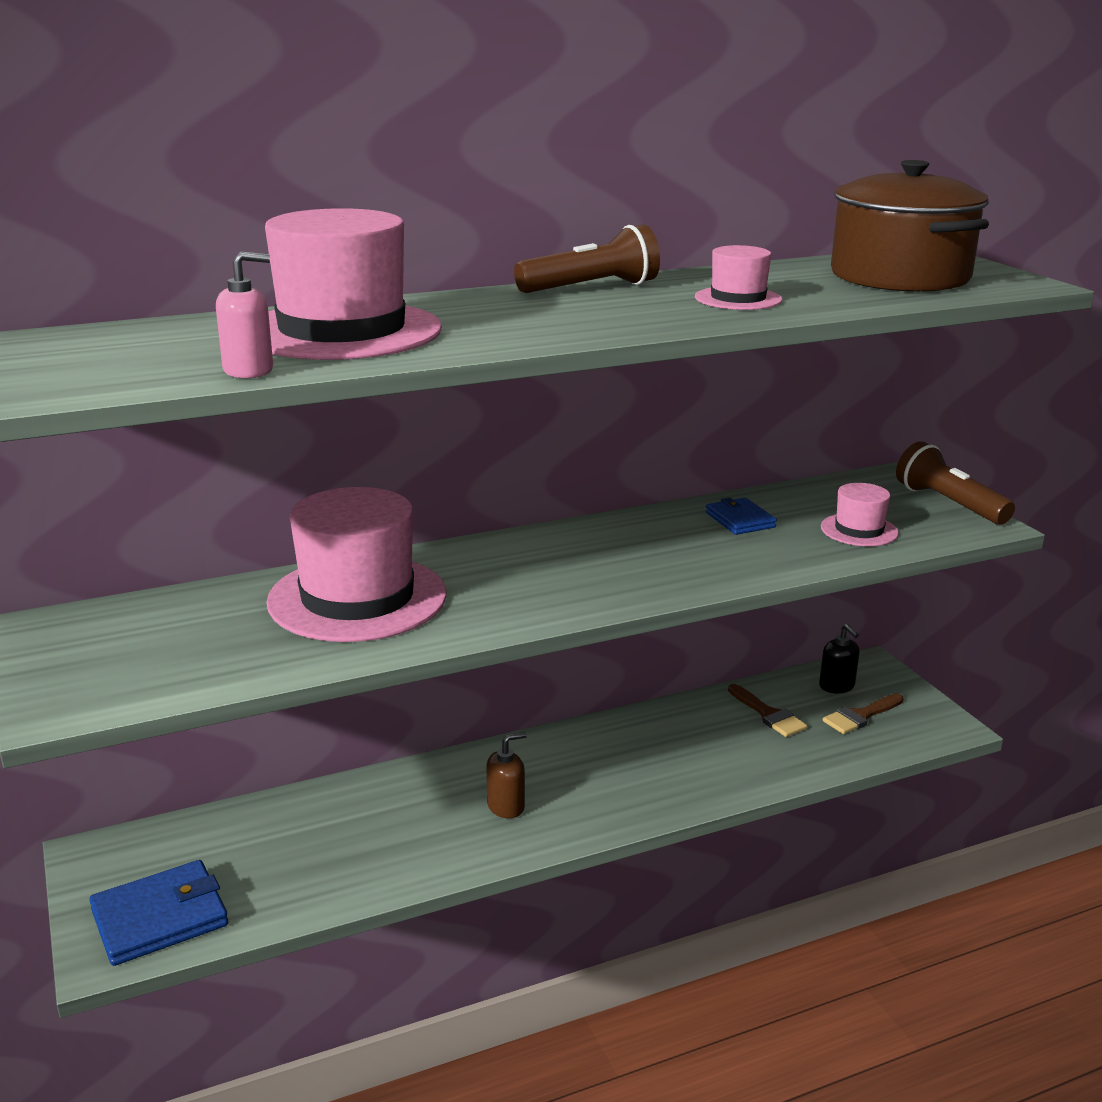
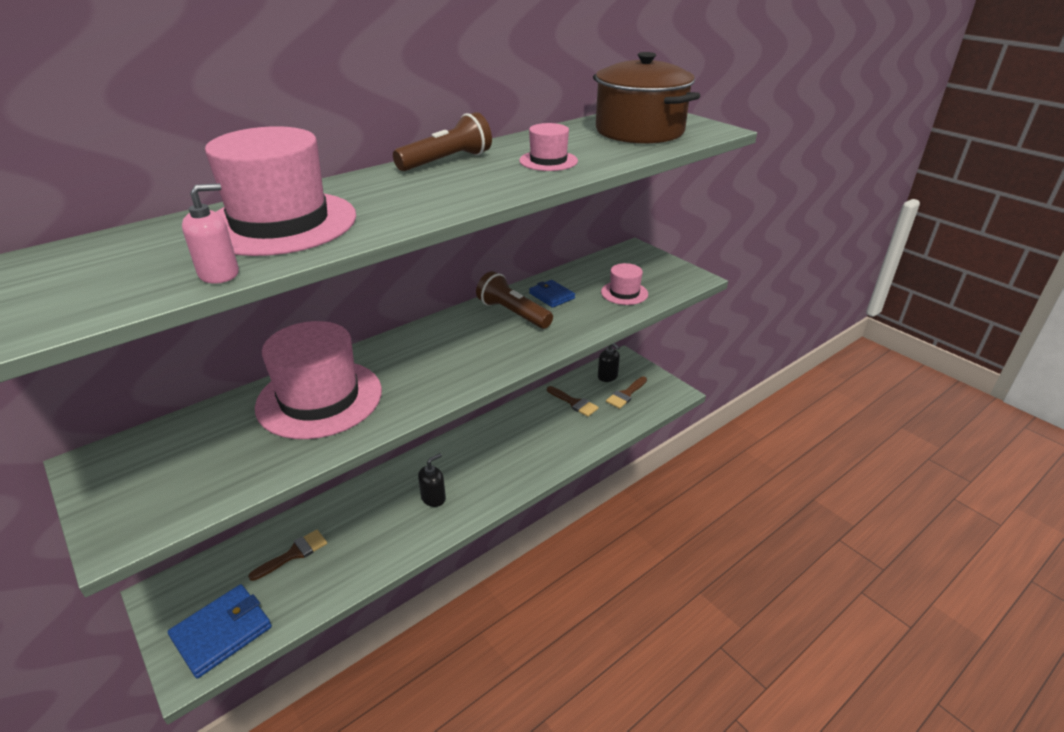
camera: 15 degrees left, 10 degrees up
(283, 840) = (294, 554): none -> brown brush
(506, 806) = (433, 498): brown soap dispenser -> black soap dispenser
(949, 504) = (669, 266): brown flashlight -> brown flashlight (513, 313)

